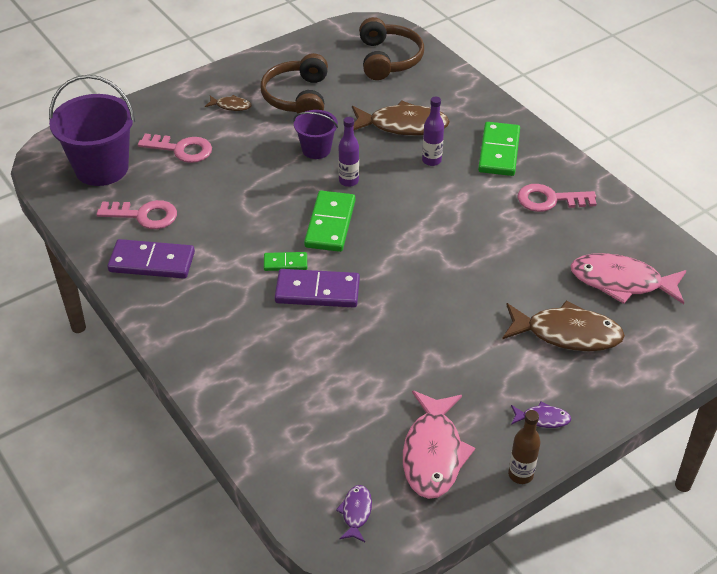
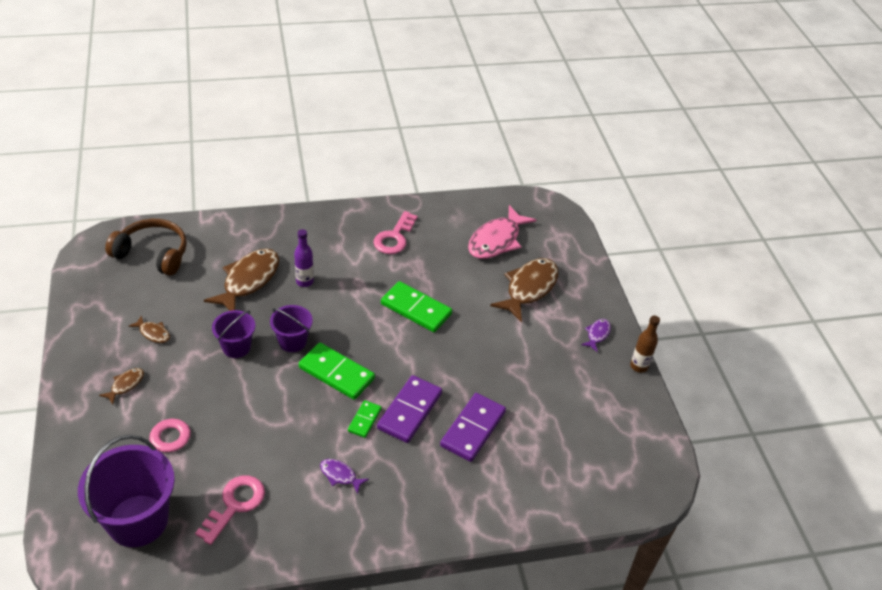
camera: 70 degrees left, 0 degrees up
(152, 262) = (303, 518): purple domino -> purple domino (473, 429)
(297, 97) = (153, 333): brown headphones -> brown fish
(348, 181) = (292, 341): purple bottle -> purple bucket
(356, 512) = (638, 470): purple fish -> purple fish (340, 475)
(433, 454) = (603, 405): pink fish -> none
(498, 151) = (322, 240): green domino -> green domino (416, 309)

